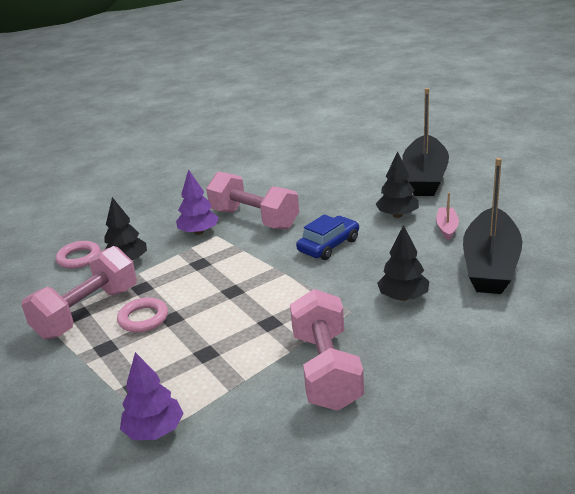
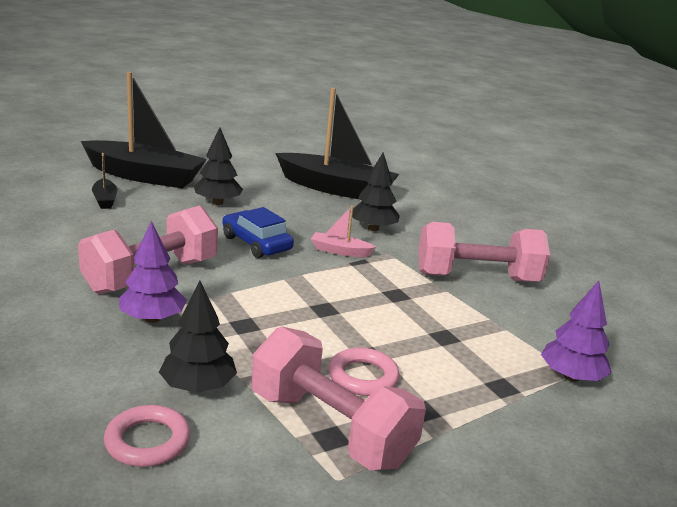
camera: 90 degrees left, 5 degrees down
(364, 176) = (105, 200): none -> black boat
(447, 228) = (261, 189): pink boat -> pink boat (340, 251)

